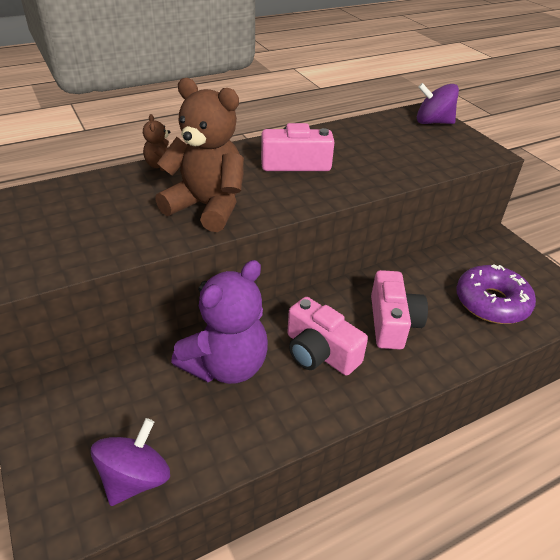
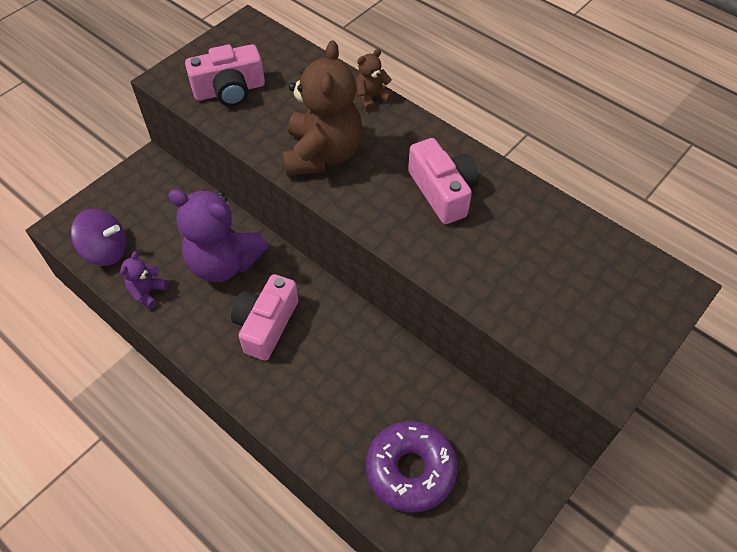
camera: 70 degrees right, 15 degrees up
(227, 445) = (147, 292): none -> purple teddy bear
(392, 322) = (332, 375): pink camera -> pink camera (229, 90)
(433, 122) = (650, 301): purple spinning top -> none

